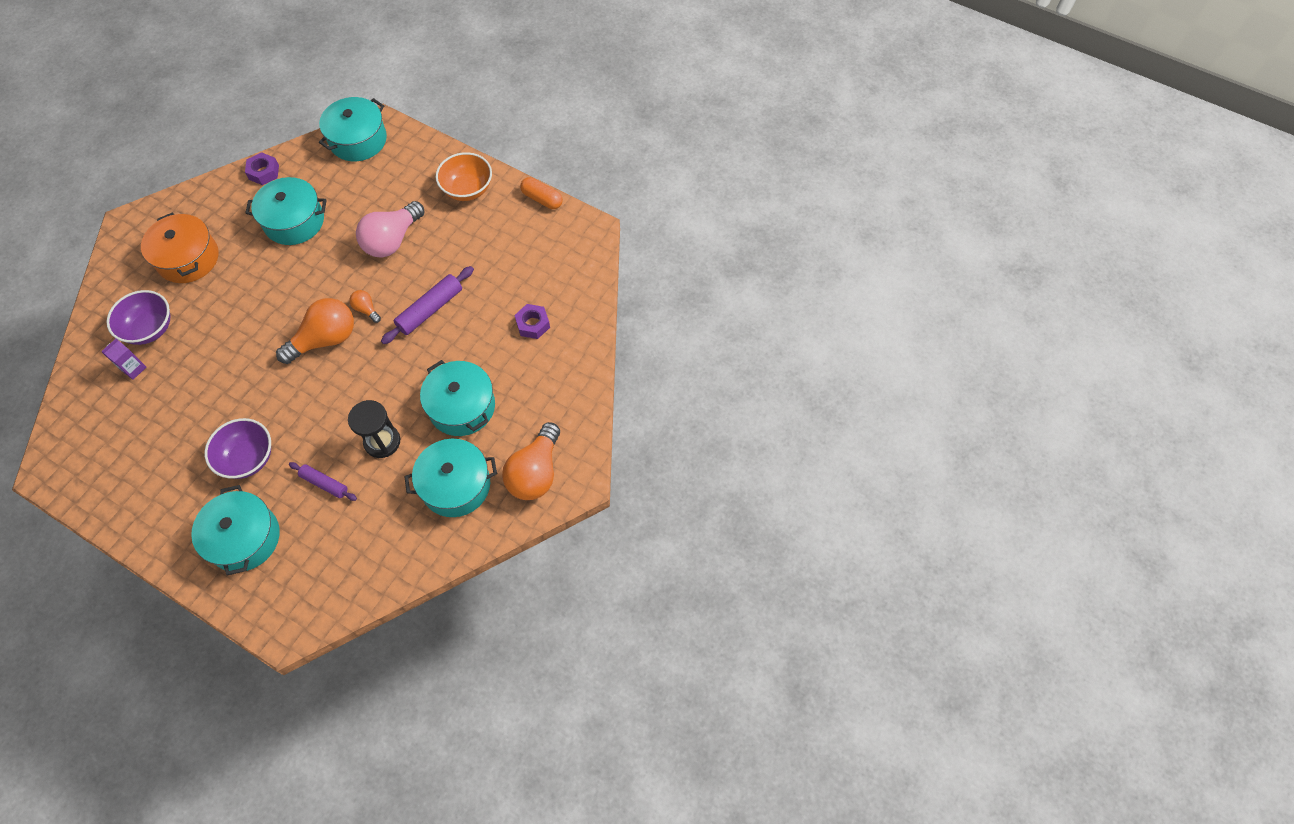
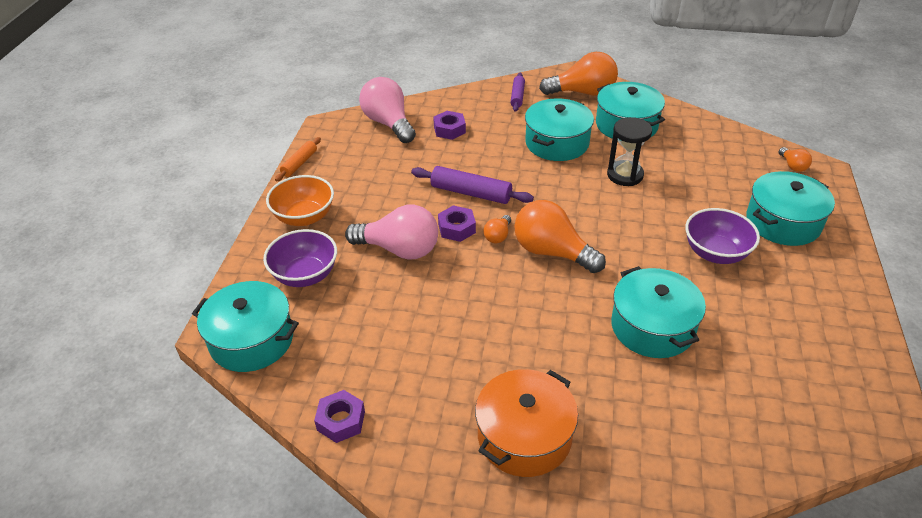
camera: 110 degrees left, 20 degrees down
(134, 369) = (708, 406): purple carton -> none
(150, 329) = (648, 420): purple bowl -> purple bowl (305, 275)
(294, 221) = (411, 348): turquoise pot -> turquoise pot (652, 327)
(304, 605) = (792, 166): none -> orange light bulb
(324, 483) = (691, 194): purple rolling pin -> purple rolling pin (517, 96)
(393, 285) = (456, 228): none -> purple nut
(542, 199) = (299, 163): orange capsule -> orange rolling pin
(569, 278) = (388, 123): none -> pink light bulb

